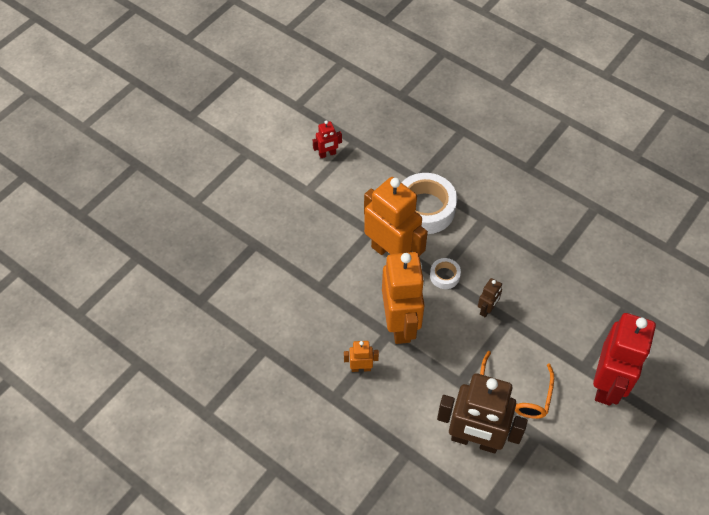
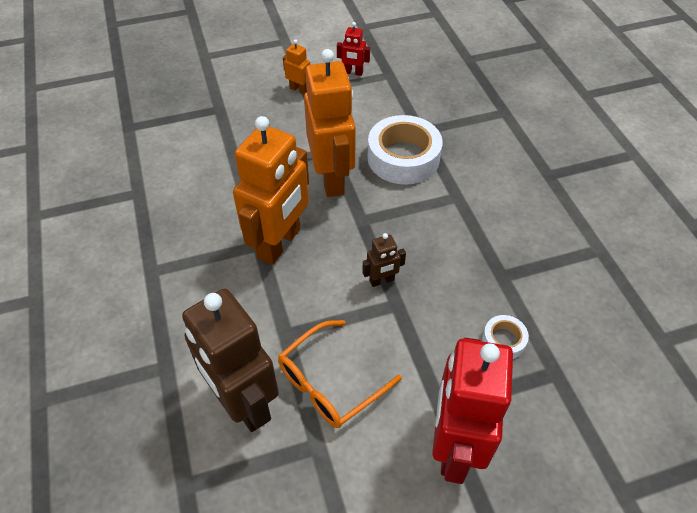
camera: 35 degrees right, 5 degrees down
(361, 368) = (202, 260): orange robot -> orange robot (299, 89)
(444, 276) = (366, 225): white tape -> white tape (503, 340)
(607, 384) = (454, 445): red robot -> red robot turned 135 degrees clockwise

